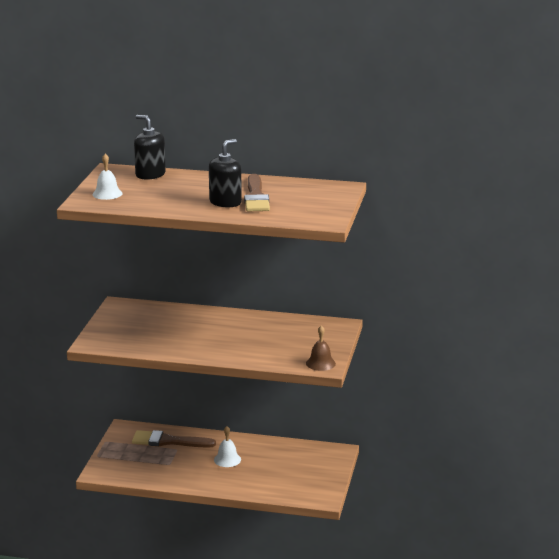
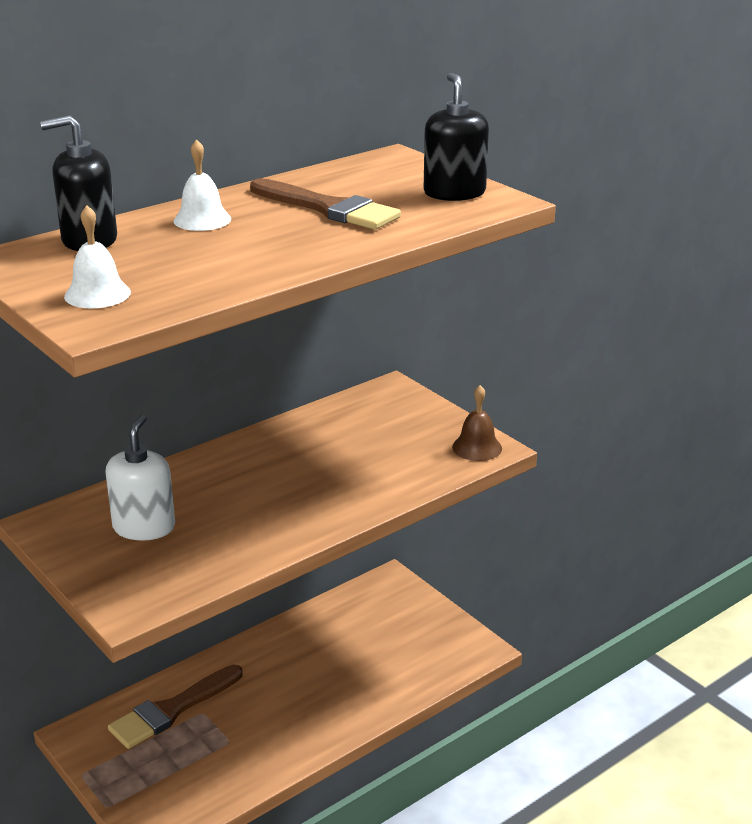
camera: 50 degrees left, 5 degrees up
(145, 323) = (144, 527): none -> white soap dispenser
(225, 202) = (310, 231): black soap dispenser -> black soap dispenser (454, 193)
(227, 459) = (290, 680): white bell -> white bell (202, 220)

